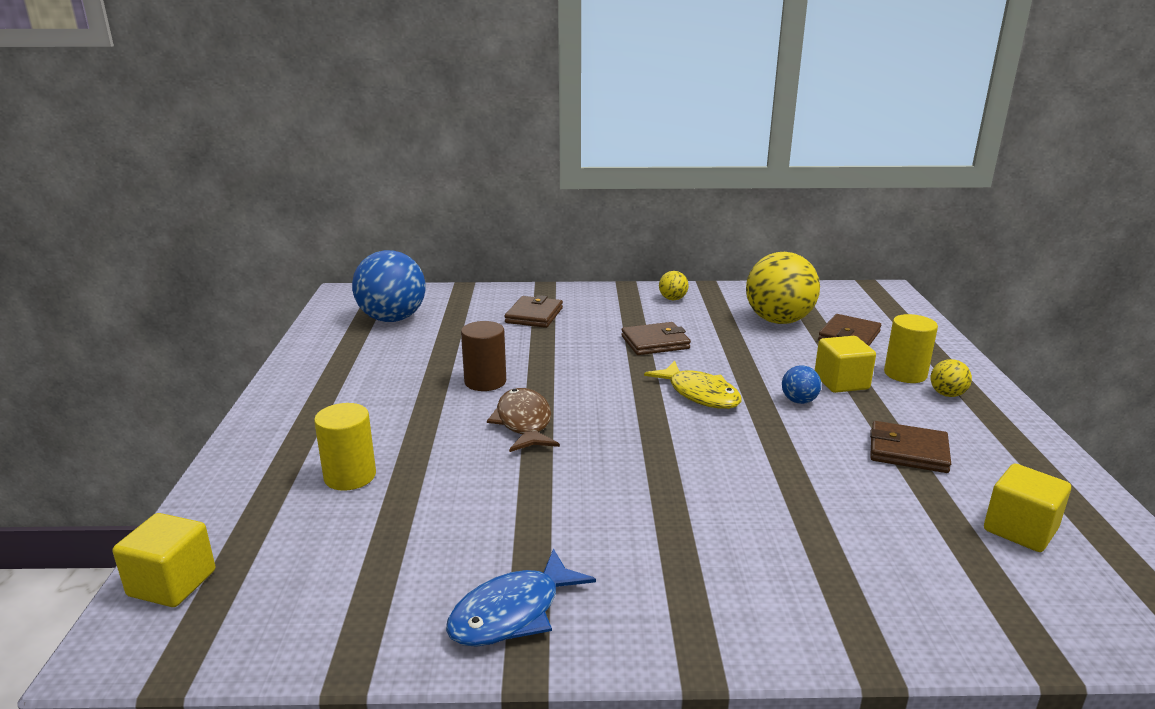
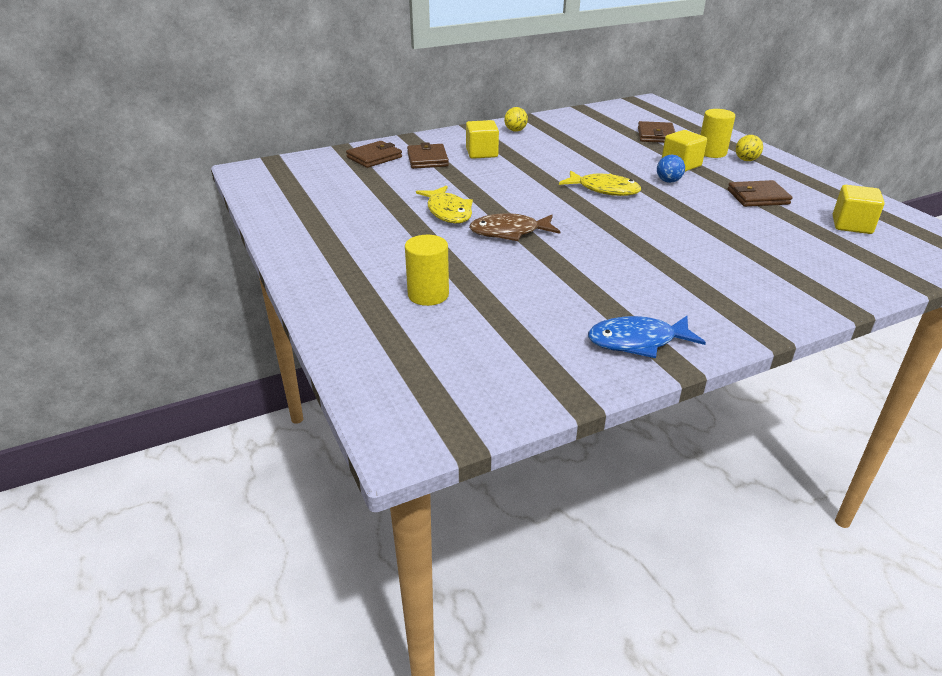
camera: 25 degrees left, 10 degrees up
(172, 583) = (387, 393): yellow cube -> yellow cube (482, 153)
(392, 319) = (315, 182): blue ball -> none
(485, 382) = (448, 212): brown cylinder -> yellow fish
(512, 613) = (637, 341): blue fish -> blue fish turned 60 degrees clockwise
(524, 423) = (509, 232): brown fish -> brown fish turned 60 degrees counterclockwise
(655, 342) = (537, 162): brown wallet -> brown wallet (374, 157)
(778, 320) = (602, 133): yellow ball -> none

